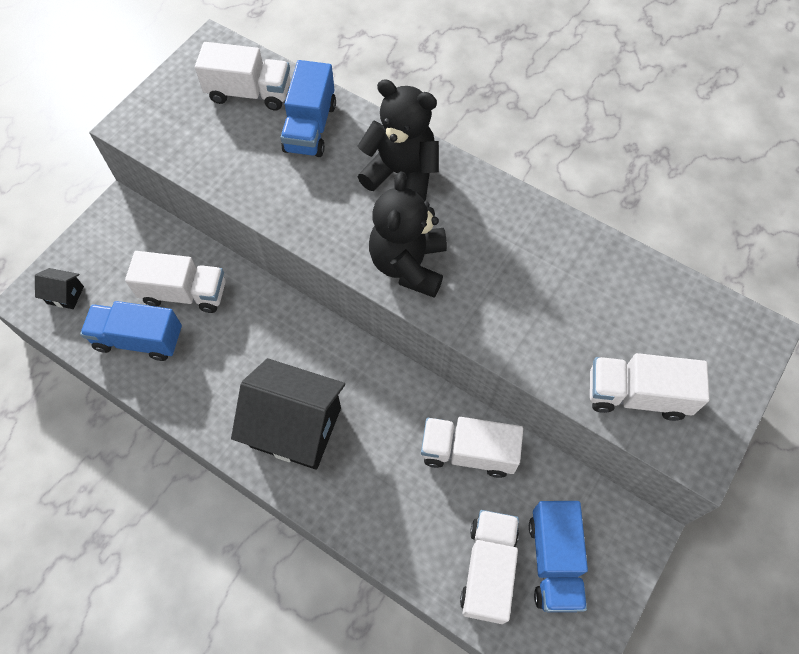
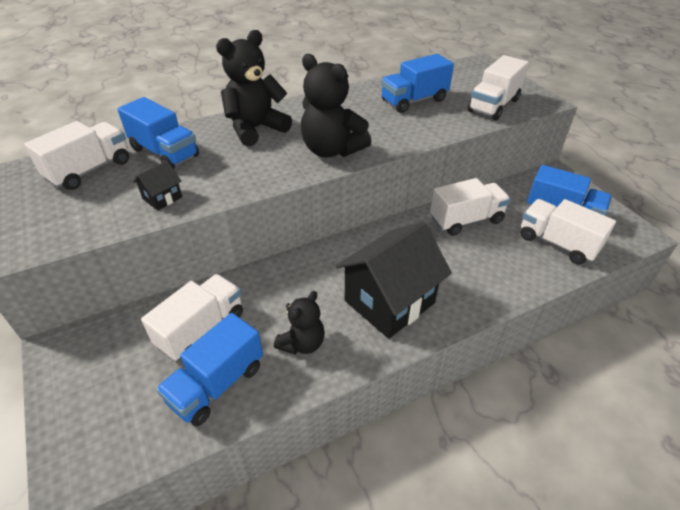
camera: 60 degrees left, 20 degrees down
(65, 295) = (103, 435): black house -> black house (162, 198)
(209, 378) = (302, 343): none -> black teddy bear
(468, 452) = (466, 220): white truck -> white truck turned 150 degrees counterclockwise
(579, 297) = (414, 101): none -> blue truck

